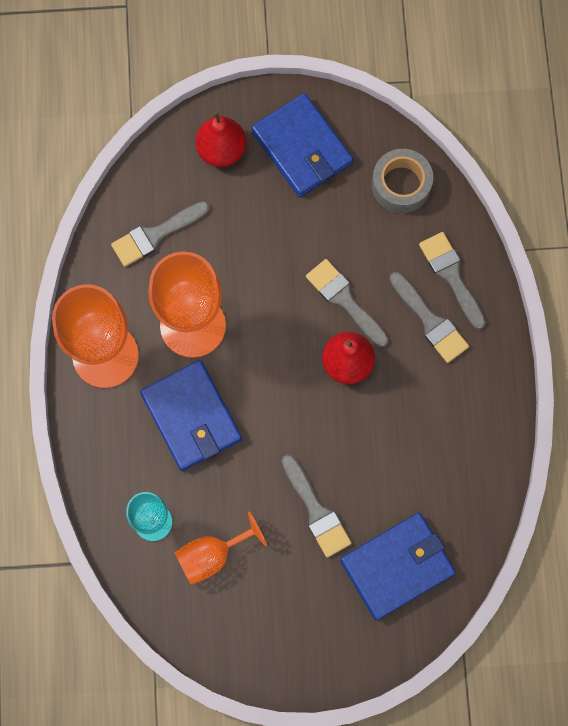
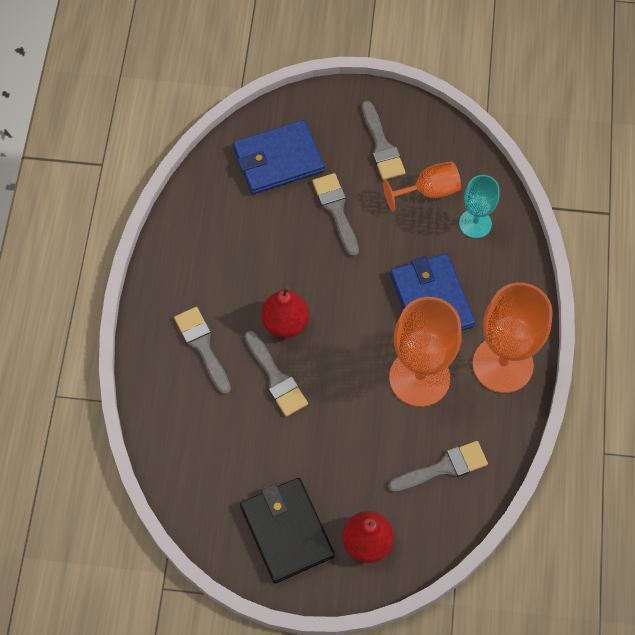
camera: 170 degrees left, 10 degrees down
(302, 148) = (287, 531): blue wallet -> black wallet
(401, 185) = (198, 477): grey tape -> none
(451, 275) = (173, 383): grey brush -> grey brush (382, 146)

